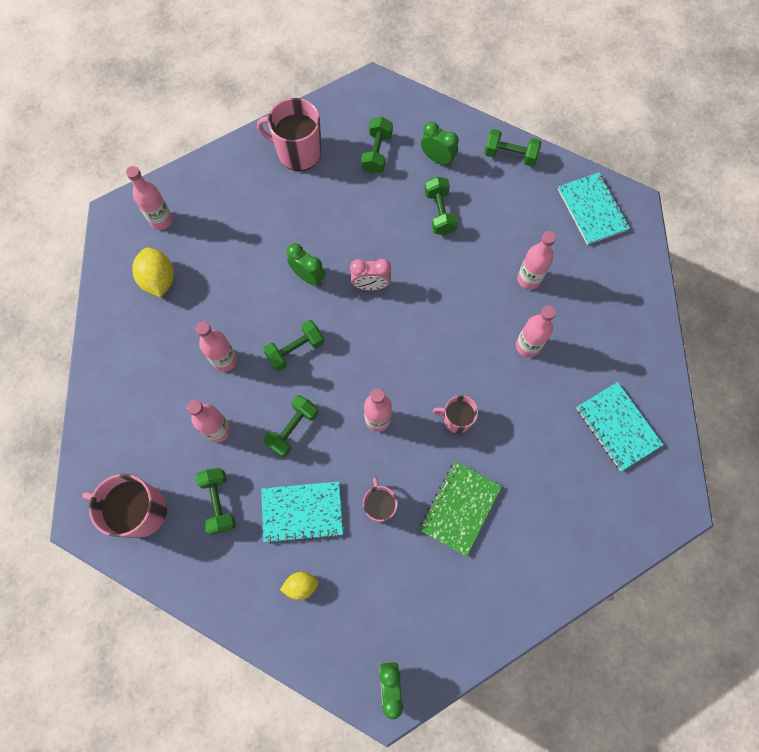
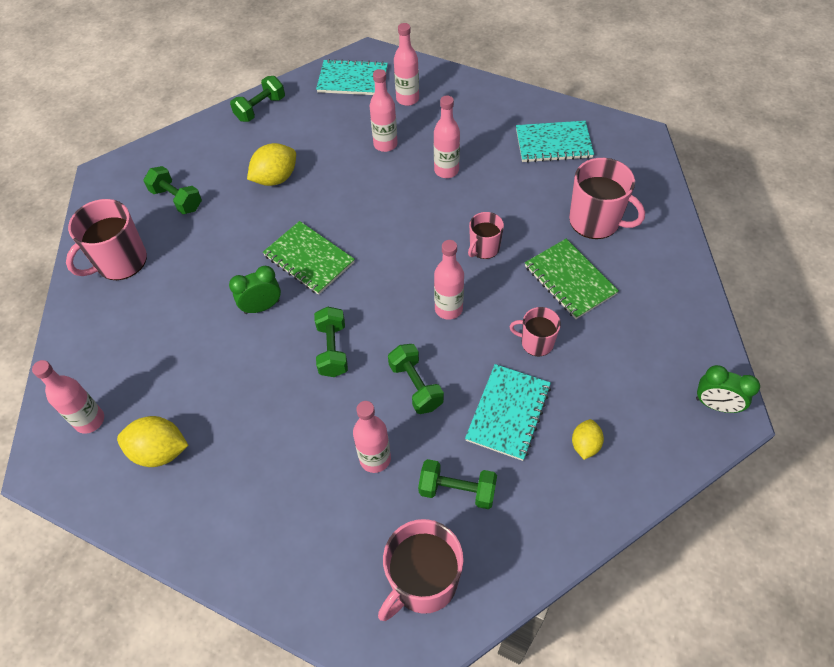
camera: 60 degrees left, 15 degrees down
(224, 360) = (300, 421): pink bottle -> pink bottle (407, 99)
(371, 285) = (309, 259): pink clock -> green notebook
(437, 159) = (221, 158): green clock -> none
(439, 213) = (275, 178): green dumbbell -> yellow lemon
(541, 504) = (595, 221): none -> pink mug

